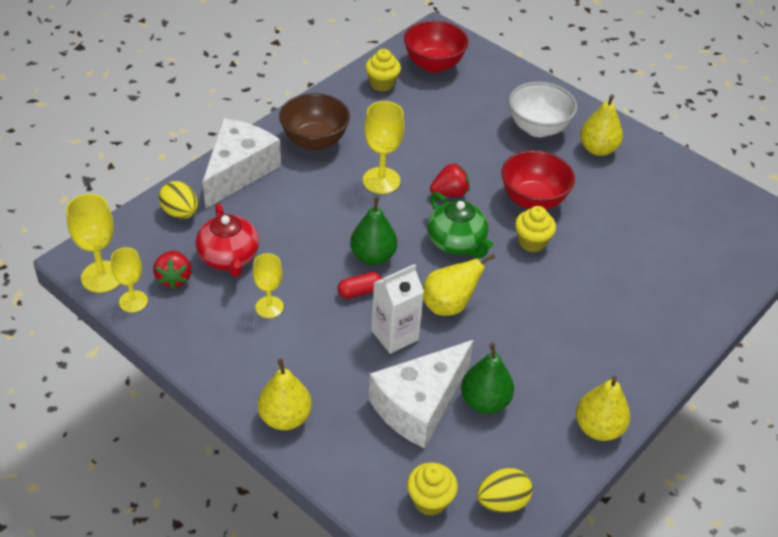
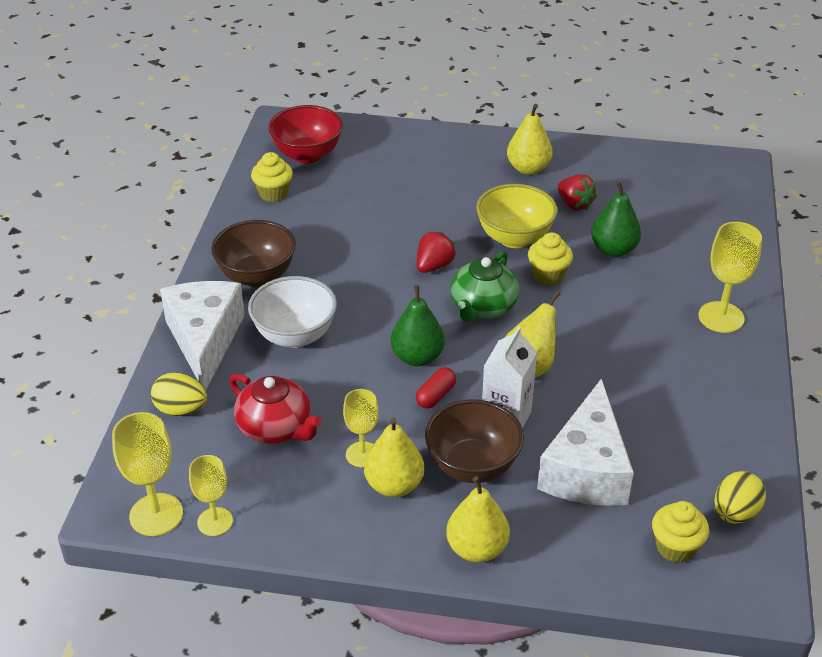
camera: 30 degrees left, 5 degrees down
(174, 278) = (237, 476): red strawberry -> red strawberry (574, 204)
(338, 357) = (472, 466): none -> brown bowl
(381, 180) = (358, 284): yellow goblet -> yellow goblet (721, 317)
(457, 242) = (483, 307): green teapot -> green teapot turned 90 degrees clockwise
(485, 401) = (639, 435): green pear -> green pear (613, 249)
(533, 200) = (514, 238): red bowl -> yellow bowl
(538, 128) = (459, 172): white bowl -> white bowl (295, 335)
(598, 428) = (751, 406): yellow pear -> yellow pear (394, 485)

